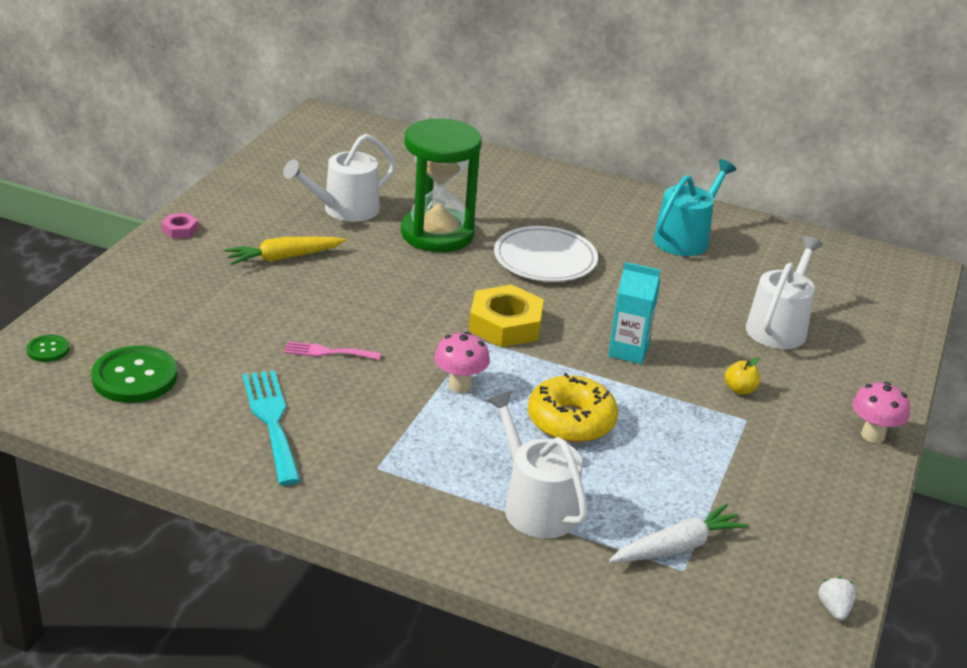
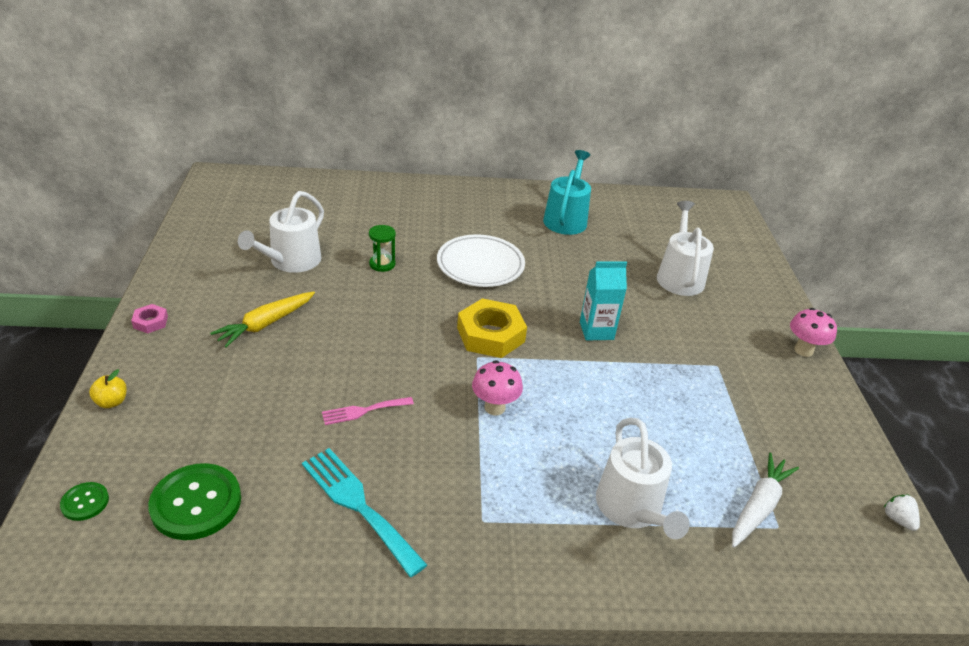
camera: 25 degrees left, 5 degrees up
(437, 234) = (382, 264): green hourglass -> green hourglass, size x0.40
(535, 505) = (632, 508): white watering can -> white watering can turned 135 degrees counterclockwise
(571, 421) = (601, 412): yellow donut -> none
(740, 390) = (694, 340): yellow apple -> yellow apple (112, 402)

